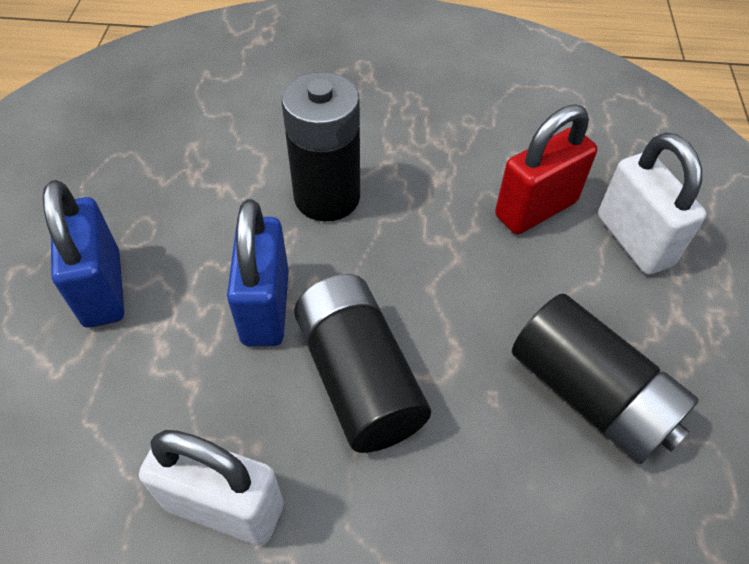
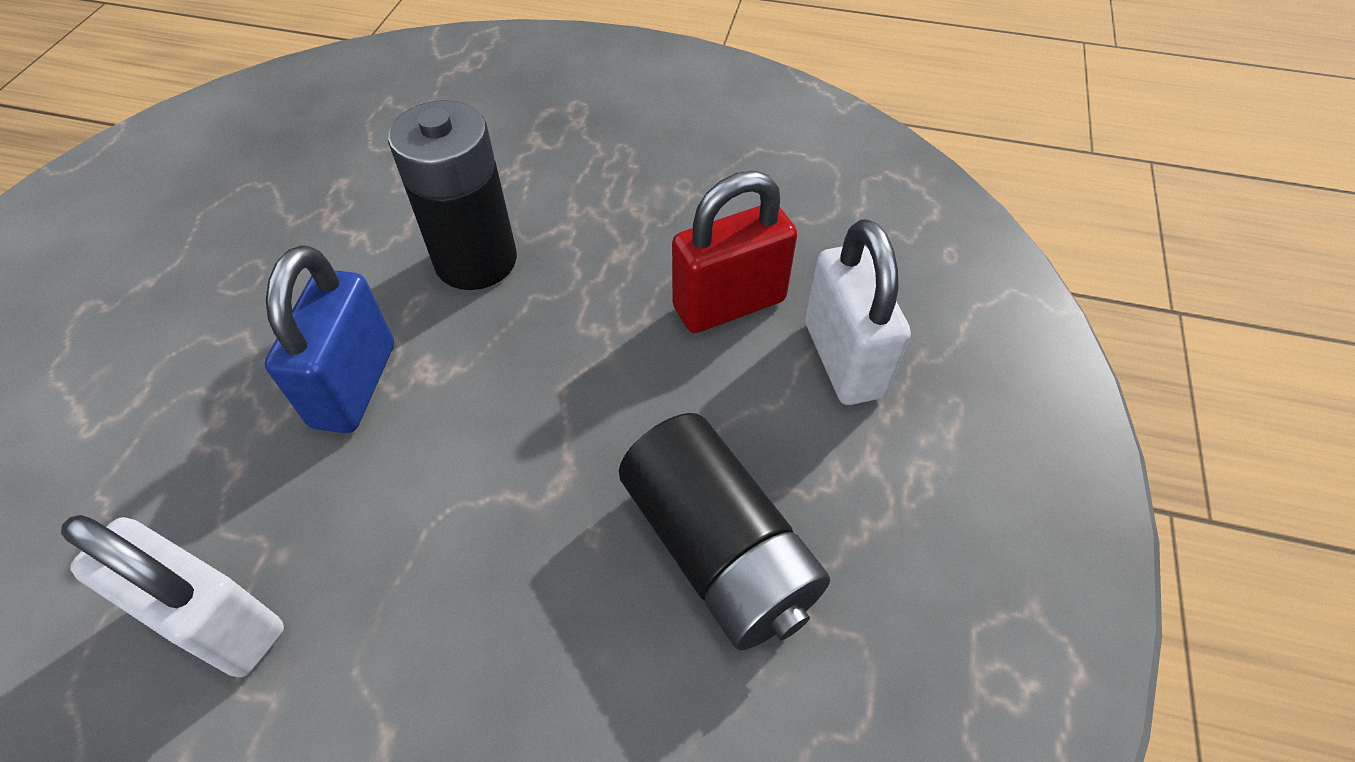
camera: 10 degrees right, 0 degrees up
(102, 288) = (175, 338): blue padlock -> none
(358, 378) = (434, 486): black battery -> none

